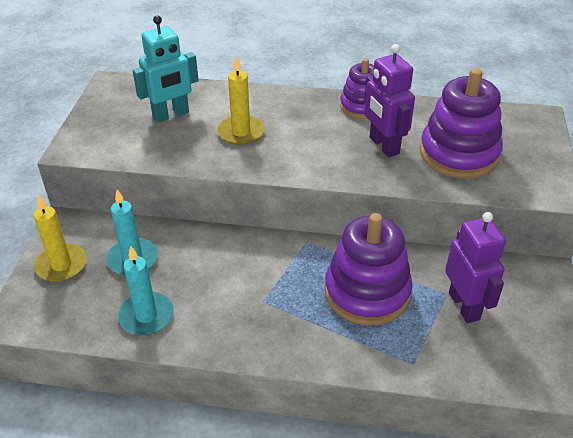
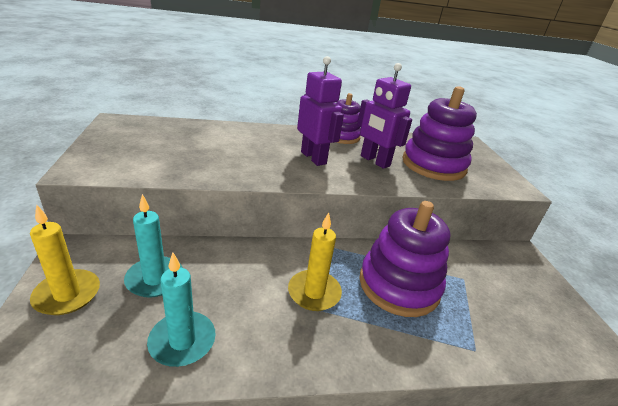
camera: 20 degrees left, 10 degrees down
(171, 115) = (180, 142): turquoise robot -> none
(241, 132) = (250, 154): yellow candle -> yellow candle (314, 292)
(464, 306) = (483, 287): purple robot -> purple robot (313, 158)

